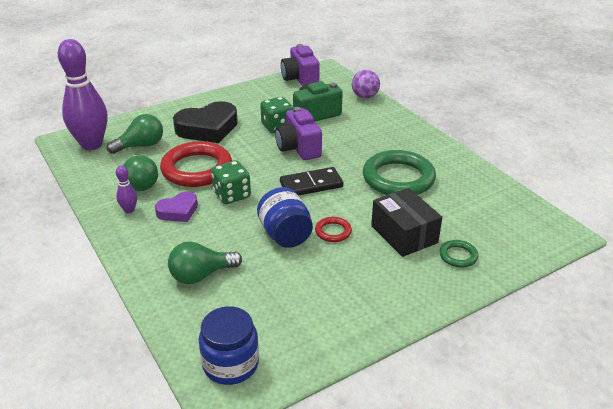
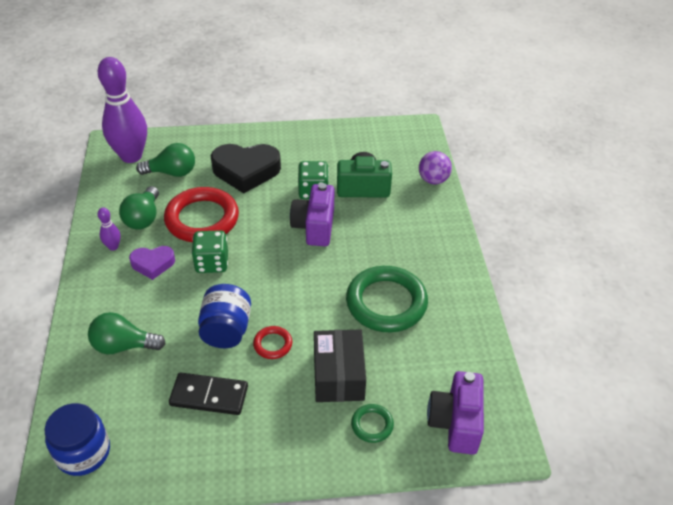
camera: 25 degrees right, 10 degrees up
(300, 79) = (382, 134): purple camera -> purple camera (455, 423)
(311, 184) = (293, 278): black domino -> black domino (209, 395)

